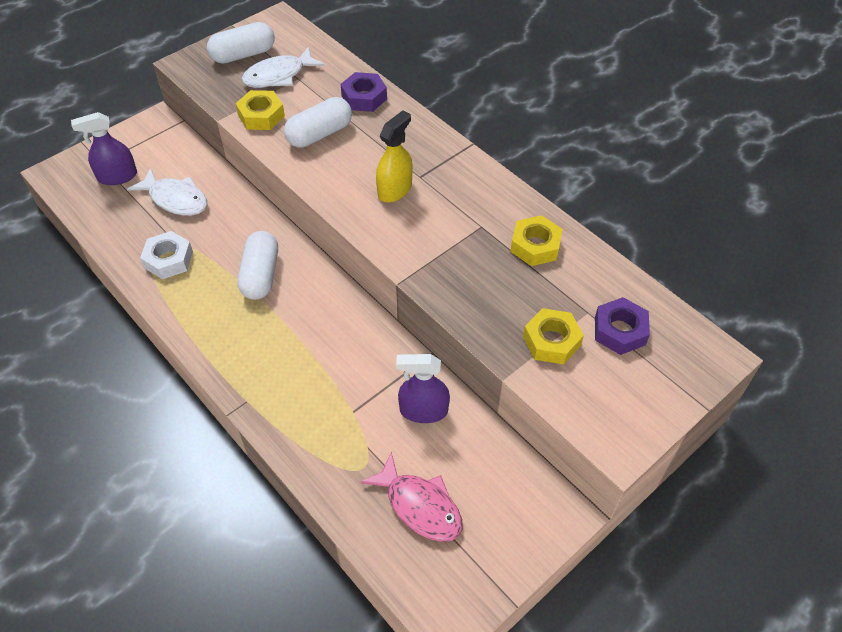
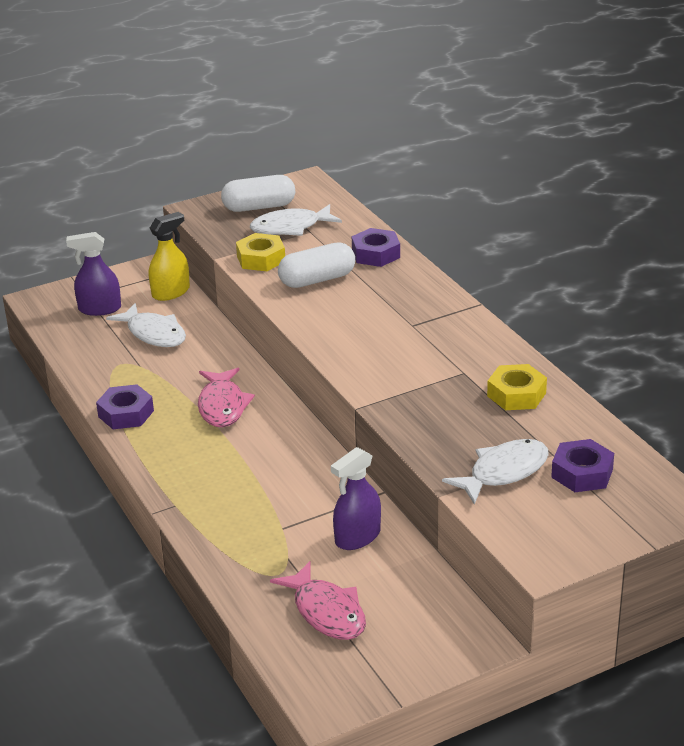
camera: 15 degrees right, 20 degrees down
(169, 260) = (131, 382): white nut -> none
(173, 298) = (126, 413): none -> purple nut
(261, 275) = (222, 406): white capsule -> pink fish
(394, 189) = (381, 333): yellow spray bottle -> yellow spray bottle (171, 292)
(423, 410) = (357, 537): purple spray bottle -> purple spray bottle turned 60 degrees counterclockwise
(551, 341) = (503, 472): yellow nut -> white fish

